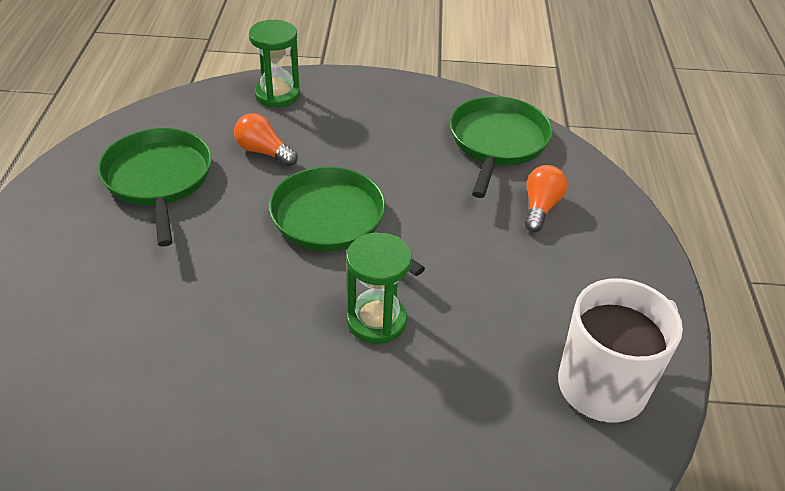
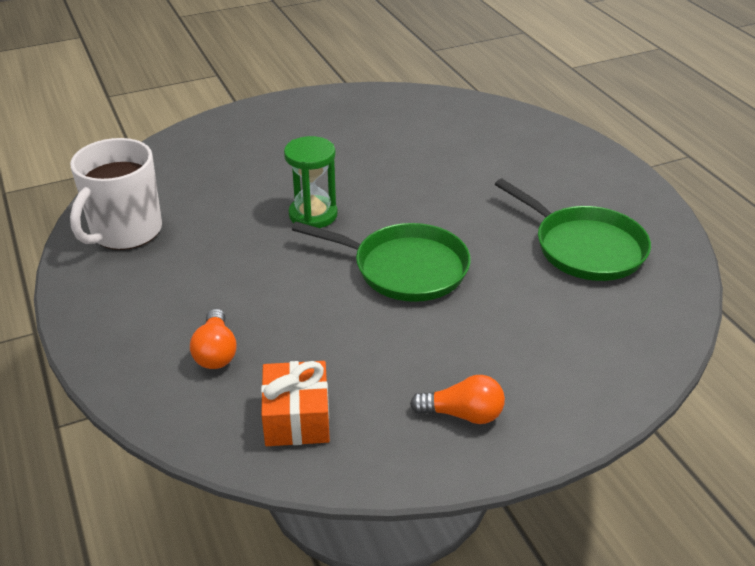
camera: 155 degrees right, 5 degrees down
(264, 152) = (530, 306): orange light bulb -> orange light bulb (462, 414)
(277, 95) = (597, 379): green hourglass -> none
(497, 142) = (297, 418): green pan -> orange gift

